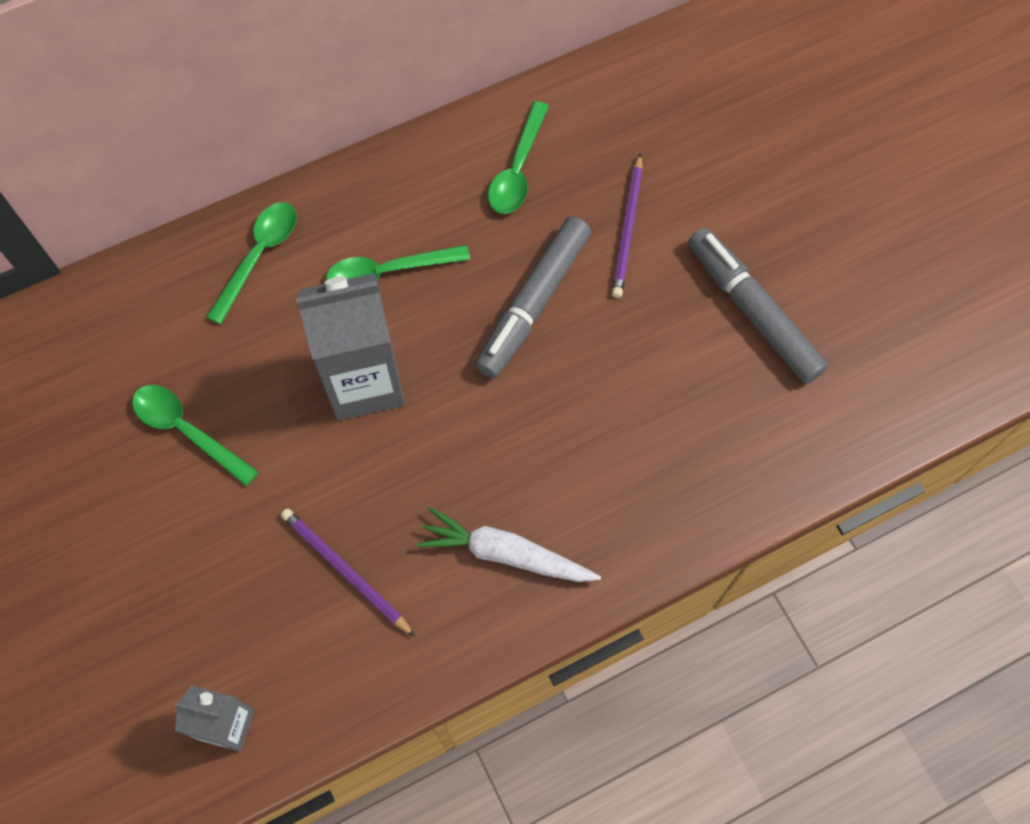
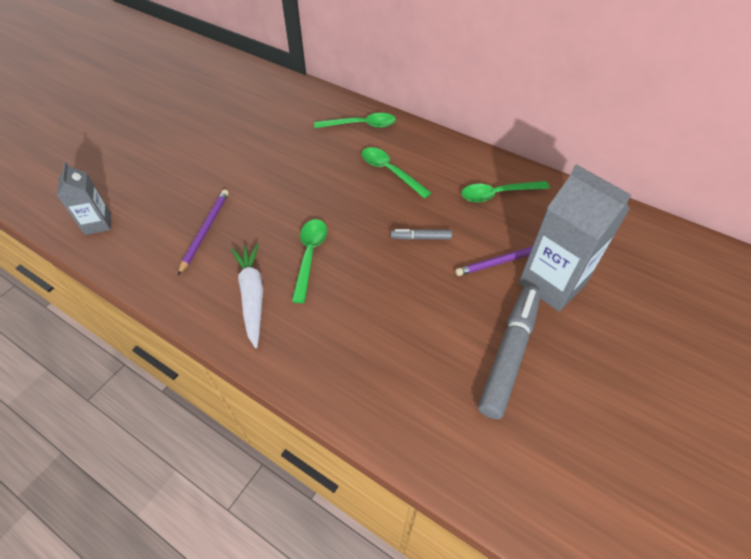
camera: 60 degrees right, 15 degrees down
(187, 430) = (251, 142): green spoon -> green spoon (310, 255)
(364, 382) = (320, 190): grey carton -> grey carton (552, 283)
(533, 303) = (420, 238): grey marker -> grey marker, size x0.48

